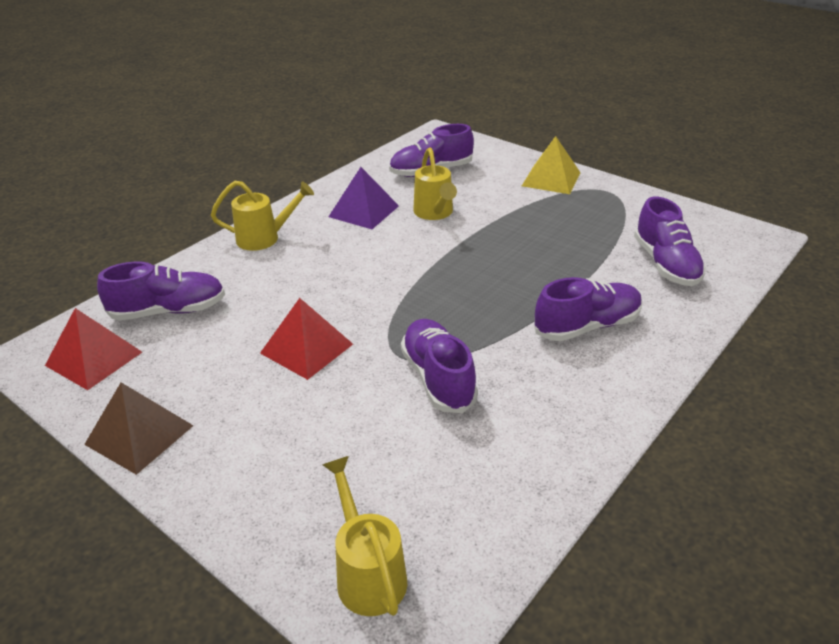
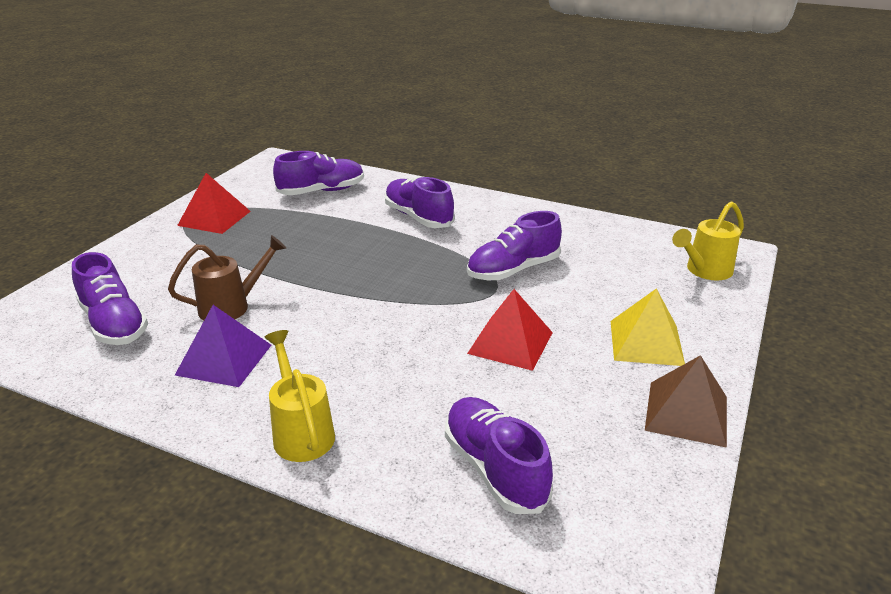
camera: 105 degrees left, 5 degrees down
(94, 358) = (613, 502): red pyramid -> red pyramid (214, 218)
(435, 213) = (231, 306): yellow watering can -> brown watering can
(551, 179) = (155, 245): yellow pyramid -> yellow pyramid (646, 342)

